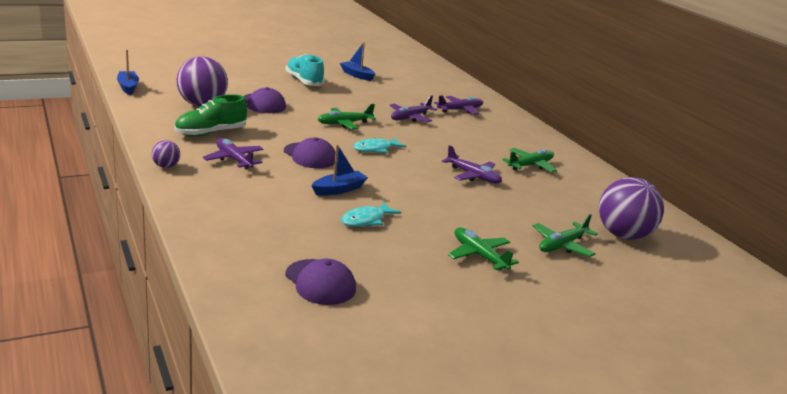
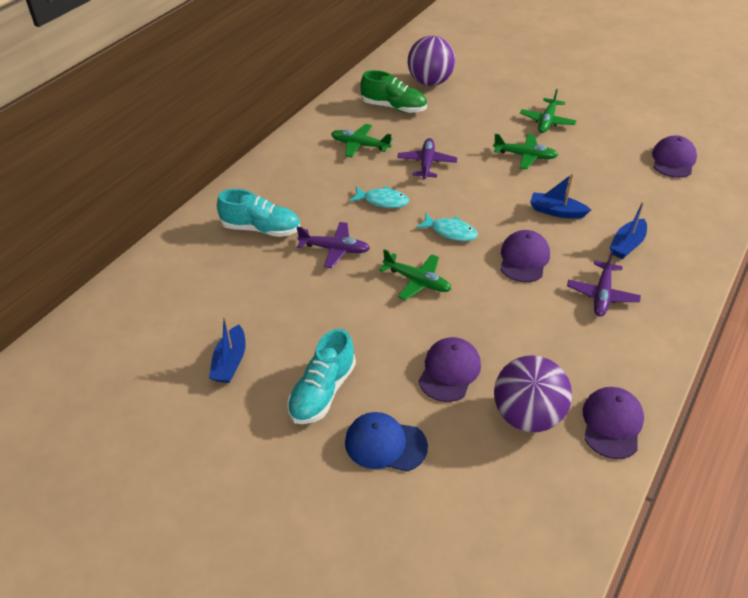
camera: 120 degrees left, 20 degrees up
(128, 87) = (581, 534): blue boat -> blue boat (627, 245)
(154, 116) = (612, 424): none -> purple cap
(166, 166) = (677, 322): purple ball -> none
(211, 133) = (579, 350): green shoe -> green shoe (393, 107)
(250, 80) = (385, 444): none -> blue cap
(366, 220) = (578, 178): turquoise fish -> turquoise fish (382, 201)
(460, 110) = (261, 229): purple plane -> turquoise shoe
(562, 245) = (482, 98): green plane -> green plane (525, 156)

